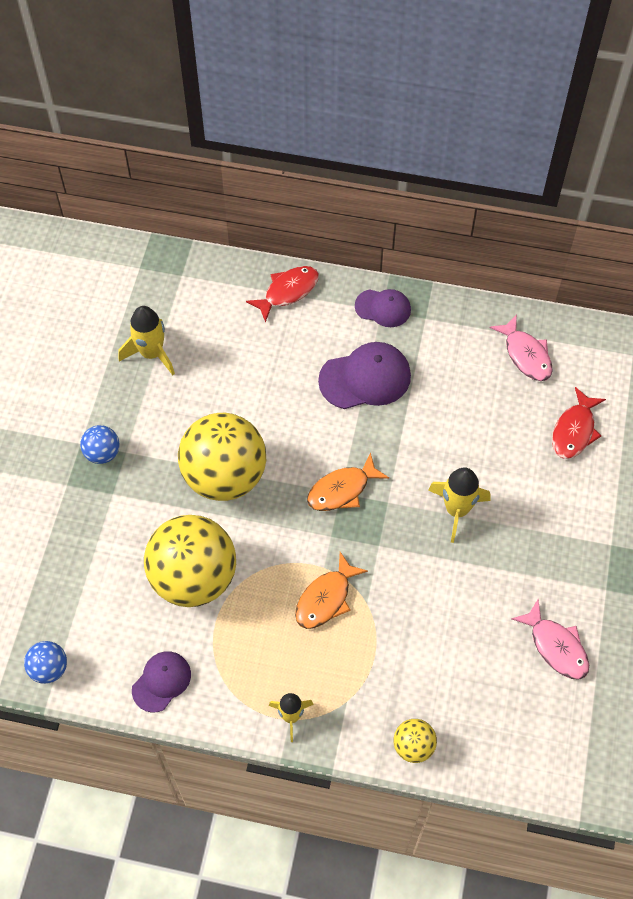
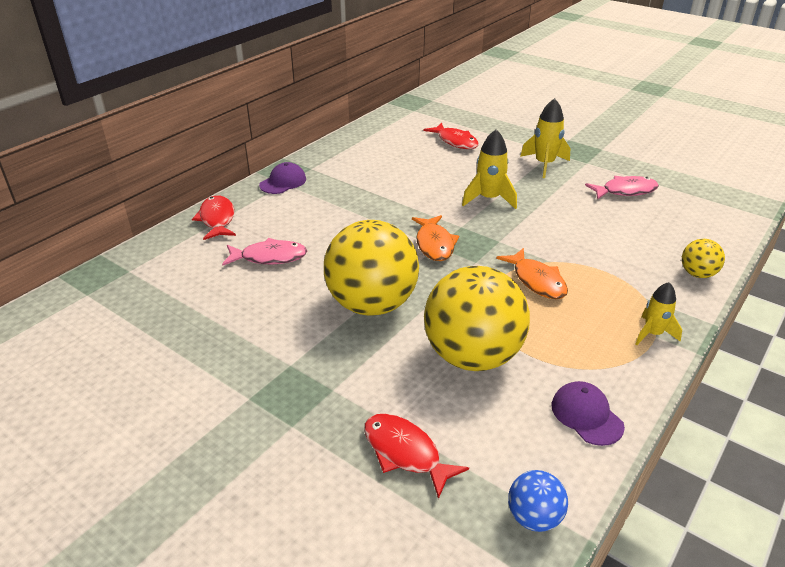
camera: 65 degrees left, 25 degrees down
(72, 568) = (405, 453): none -> red fish
(102, 453) = (276, 383): blue ball -> none
(151, 353) = (193, 313): yellow rocket -> yellow rocket (544, 164)
(365, 378) = (338, 206): purple cap -> none
(526, 355) = (380, 141): pink fish -> pink fish (269, 257)

